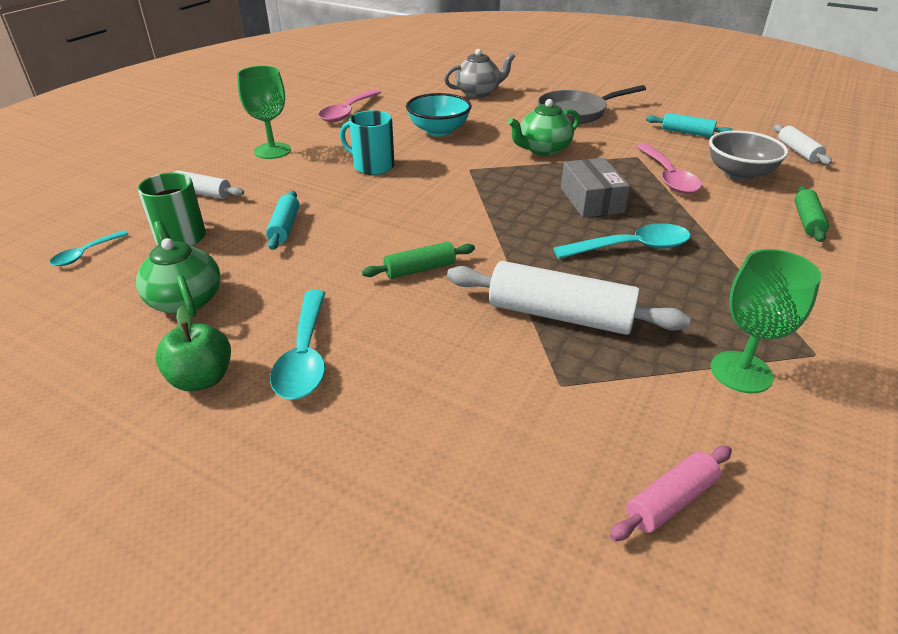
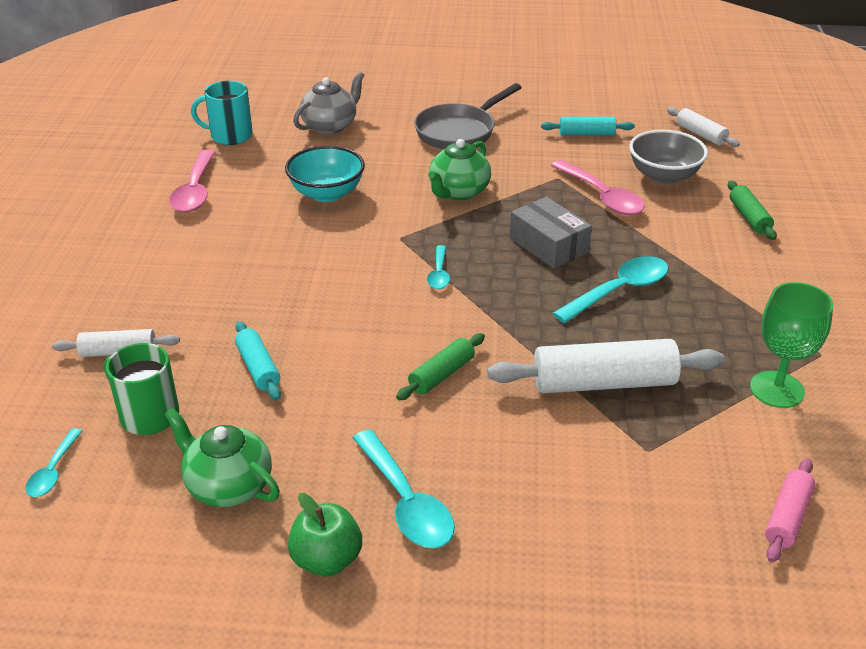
camera: 25 degrees left, 0 degrees up
(272, 151) = (150, 271): green goblet -> none
(372, 166) = (290, 261): turquoise mug -> turquoise mug (230, 136)
(480, 199) = (439, 274): none -> turquoise spoon

